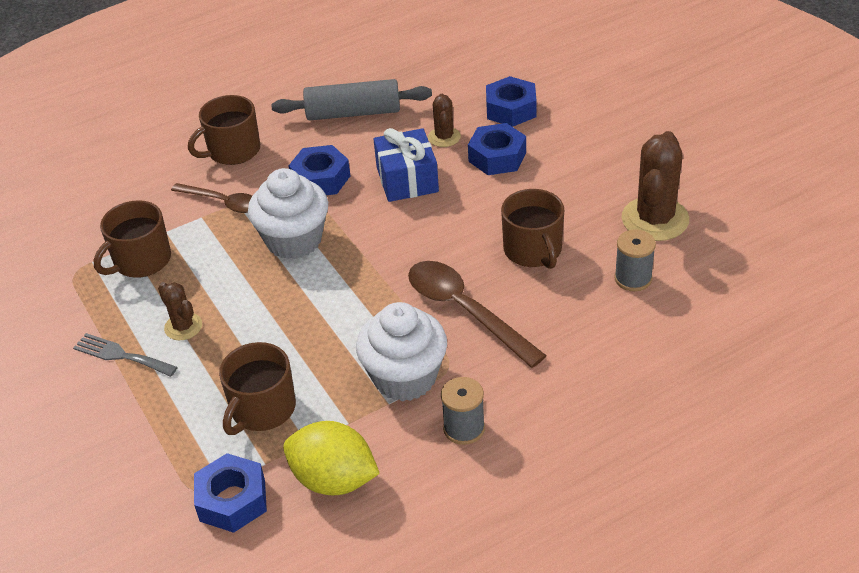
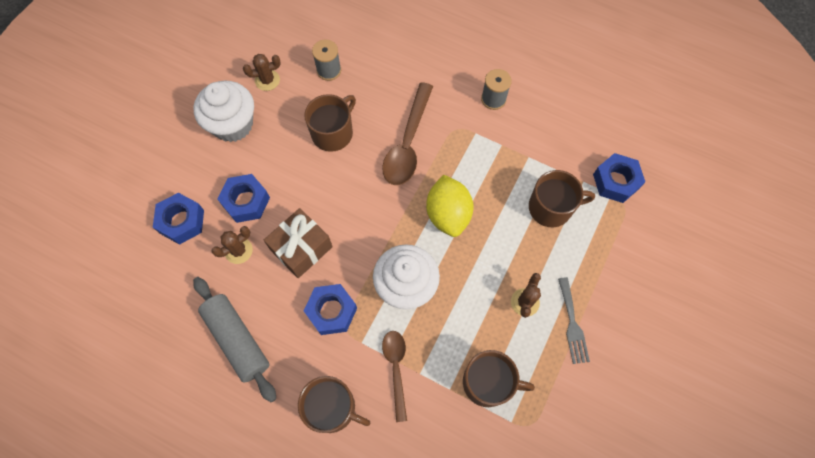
camera: 125 degrees left, 25 degrees up
(334, 480) = (568, 141): yellow lemon -> yellow lemon (448, 214)
(405, 377) = (478, 146): white cupcake -> white cupcake (233, 124)
(407, 179) = (301, 248): blue gift -> brown gift
(655, 219) = (267, 80): brown cactus -> brown cactus, size x0.54

